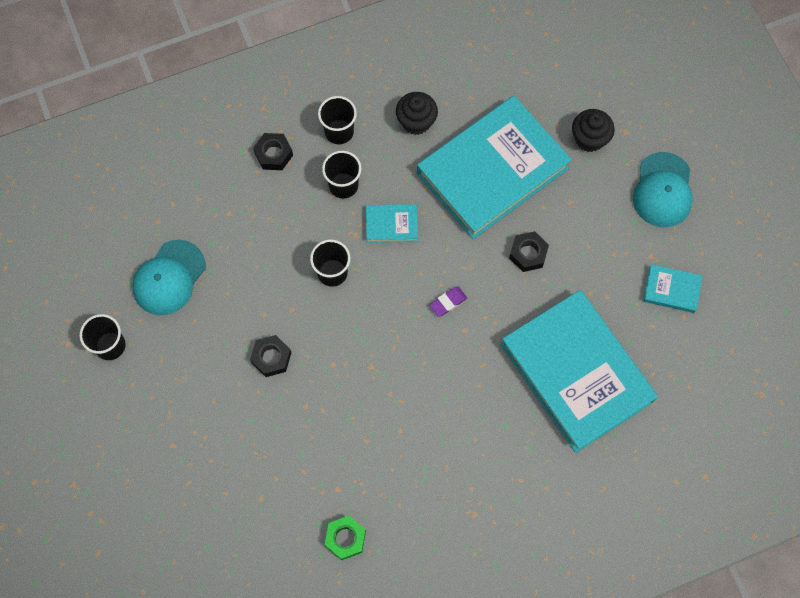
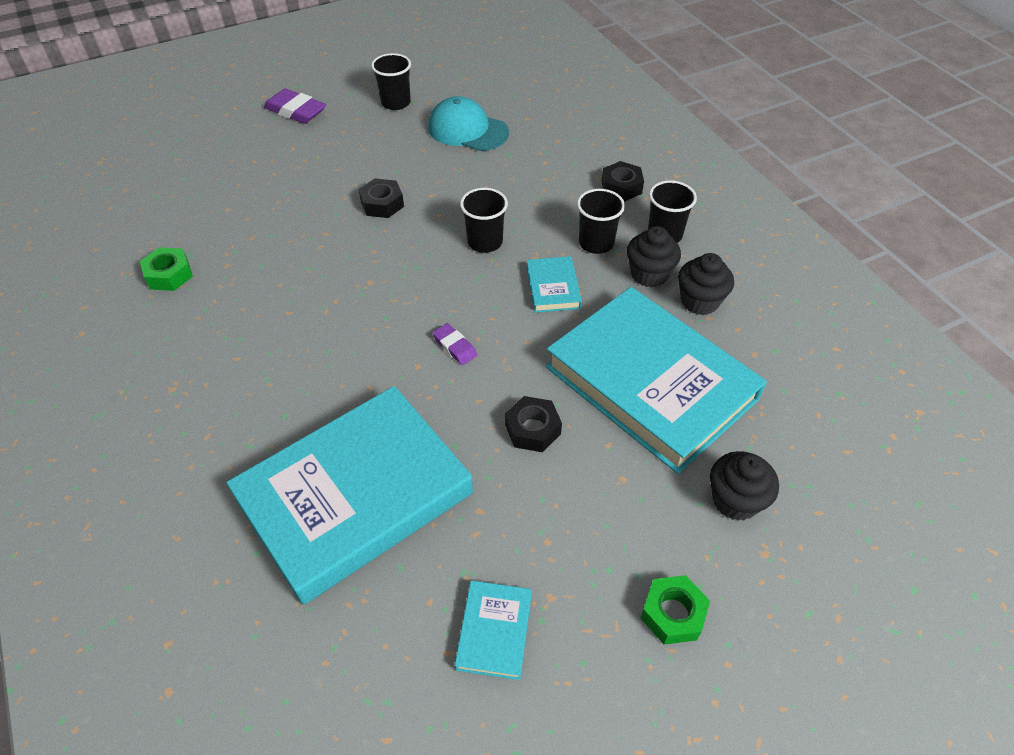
camera: 85 degrees right, 20 degrees down
(108, 447) = (296, 111): none -> purple eraser
(384, 152) = (649, 274): none -> black cupcake
(663, 190) = (672, 614): turquoise cap -> green nut

